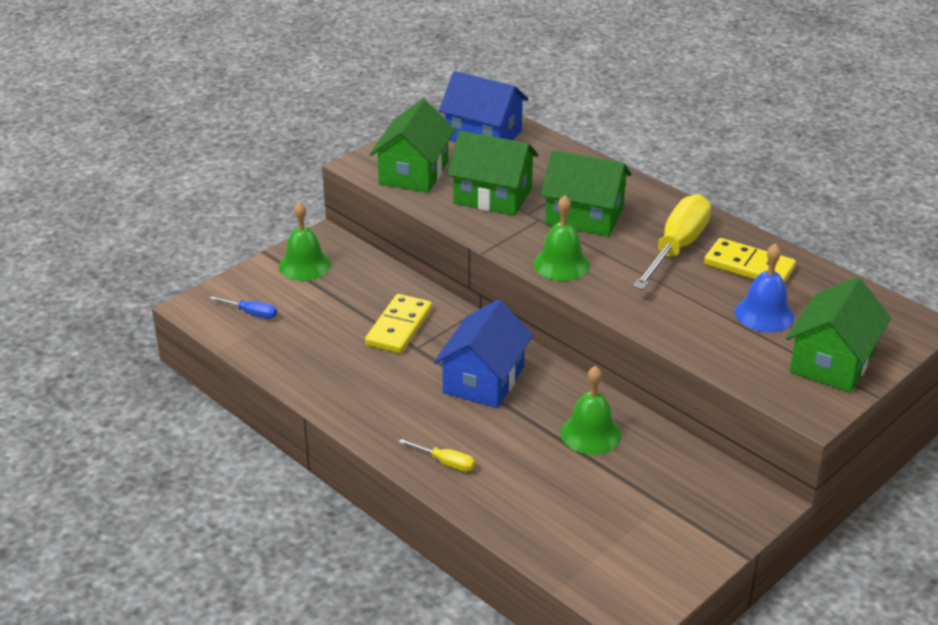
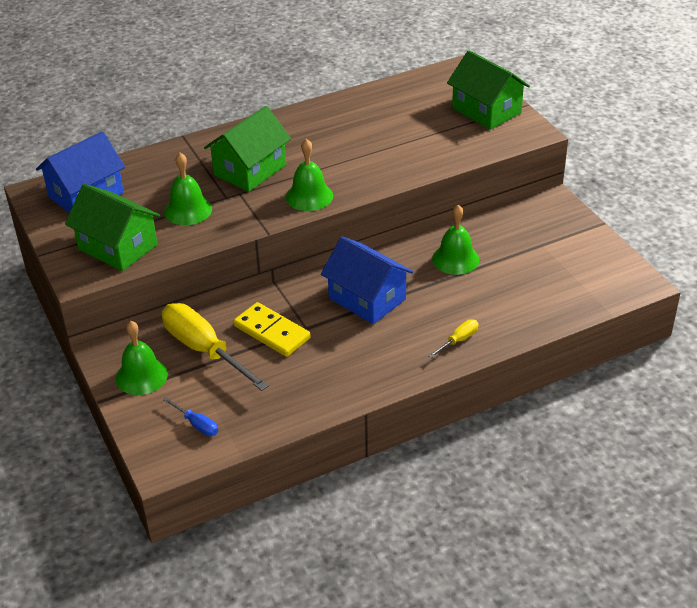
camera: 70 degrees left, 5 degrees up
(252, 313) = (197, 424): blue screwdriver -> blue screwdriver turned 90 degrees clockwise
(493, 196) = (188, 210): green house -> green bell
(676, 247) = (320, 138): yellow screwdriver -> yellow screwdriver (204, 350)
(749, 266) = (362, 113): yellow domino -> none
(764, 314) = (421, 122): blue bell -> none

